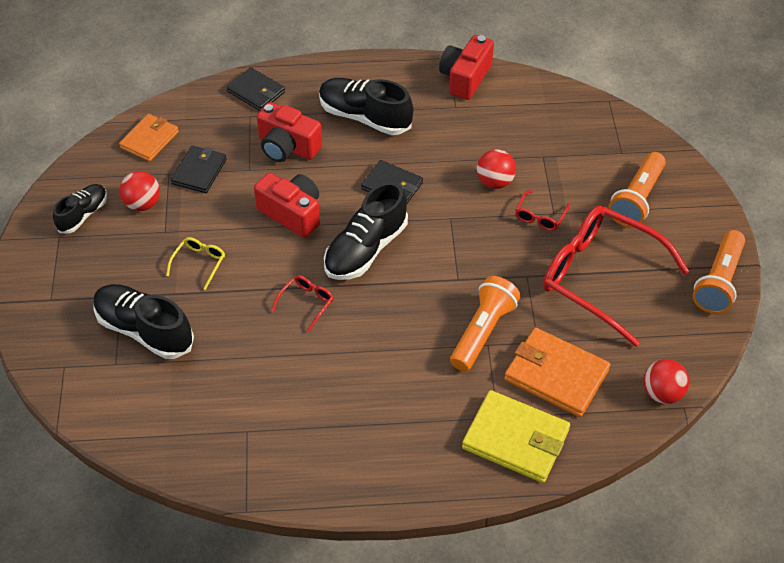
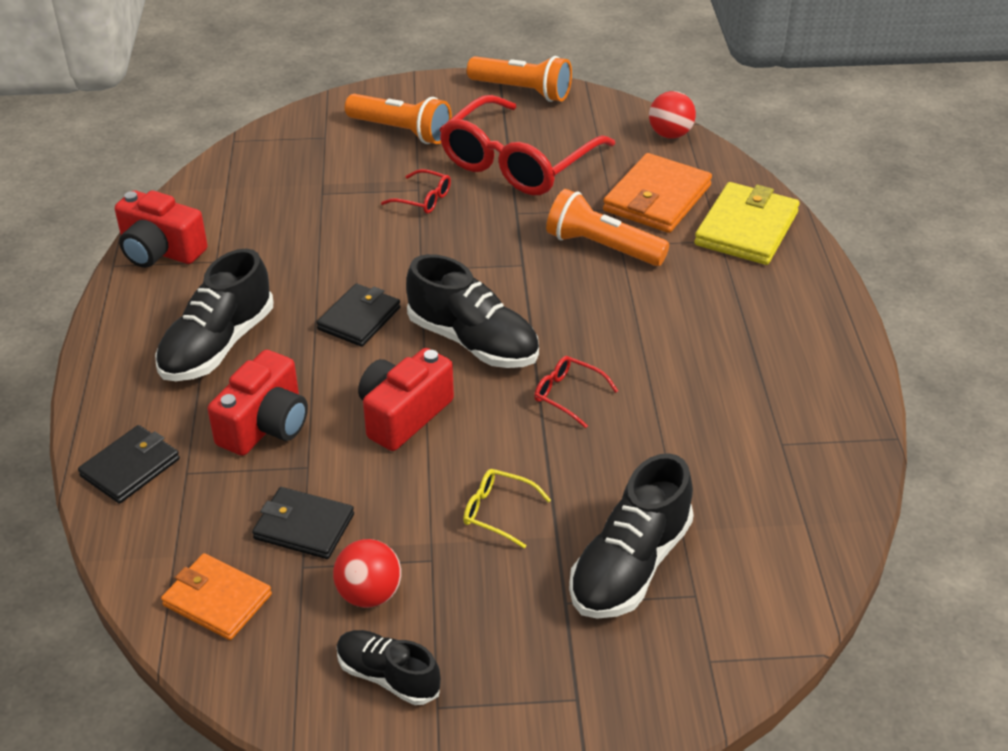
camera: 90 degrees left, 10 degrees down
(495, 182) = (362, 231): red ball -> none

